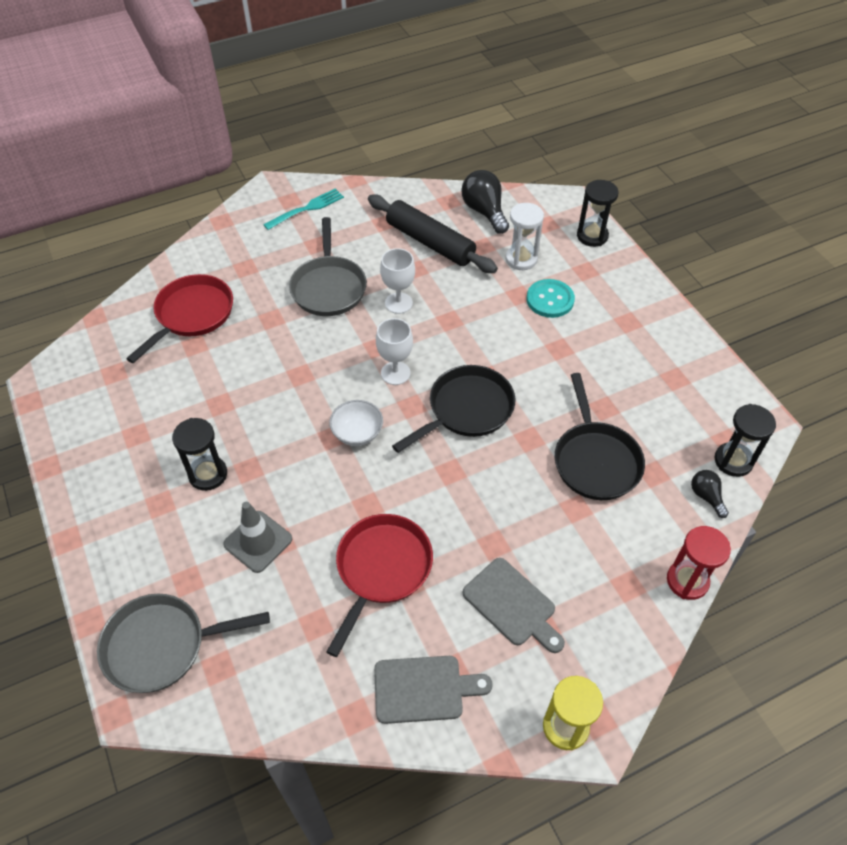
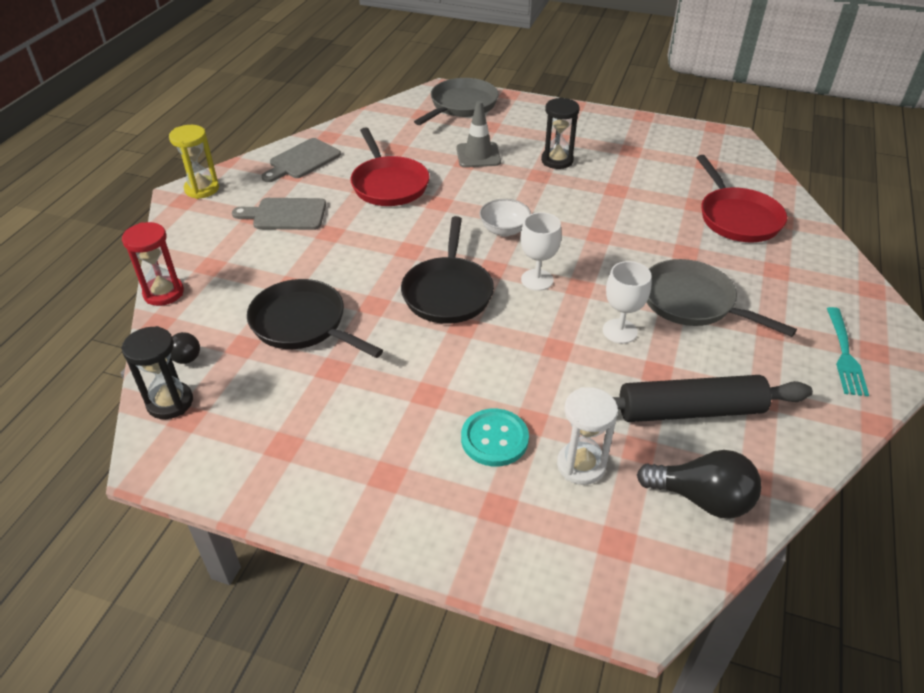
camera: 135 degrees right, 10 degrees down
(592, 236) = (545, 571): black hourglass -> none

